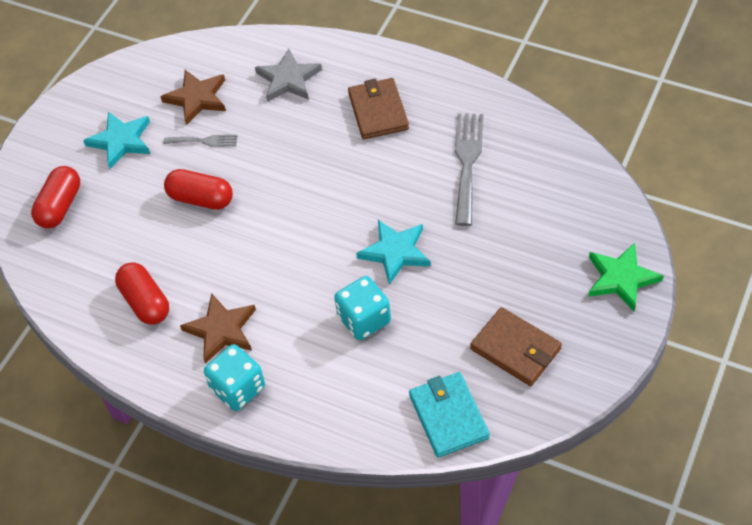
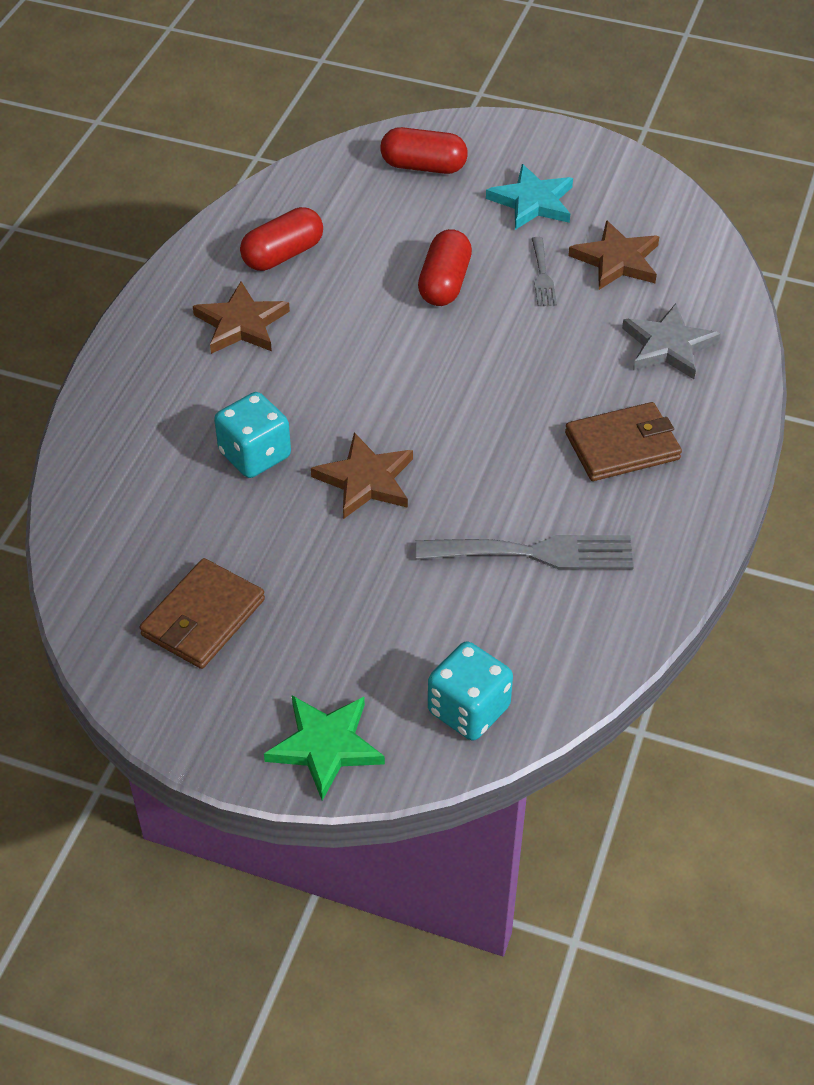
camera: 80 degrees right, 5 degrees down
(238, 388) = (157, 347): turquoise dice -> turquoise dice (468, 709)
(395, 252) = (366, 480): turquoise star -> brown star
(448, 416) = (101, 548): turquoise wallet -> none

